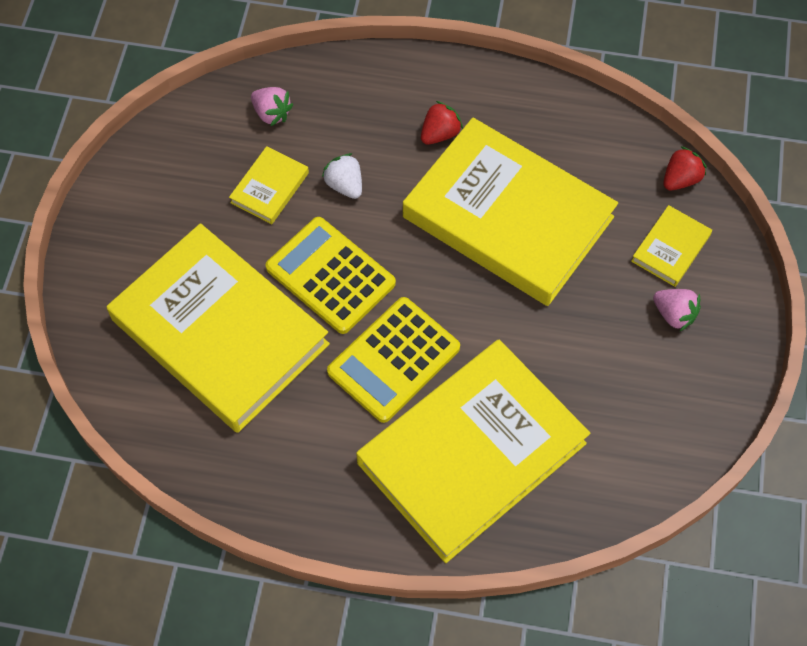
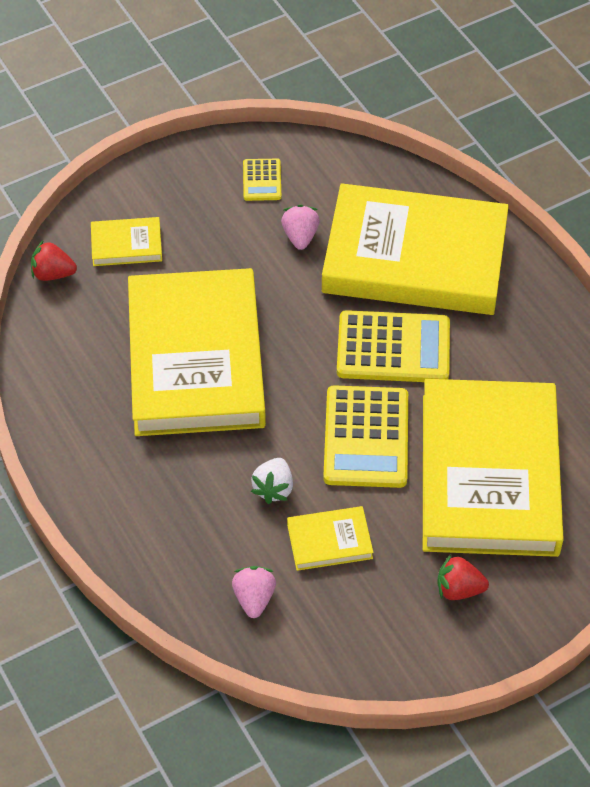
camera: 130 degrees left, 10 degrees down
(440, 134) = (156, 457): red strawberry -> red strawberry (459, 589)
(664, 400) = (262, 180): none -> yellow calculator
(674, 314) = (184, 212): pink strawberry -> pink strawberry (300, 237)

